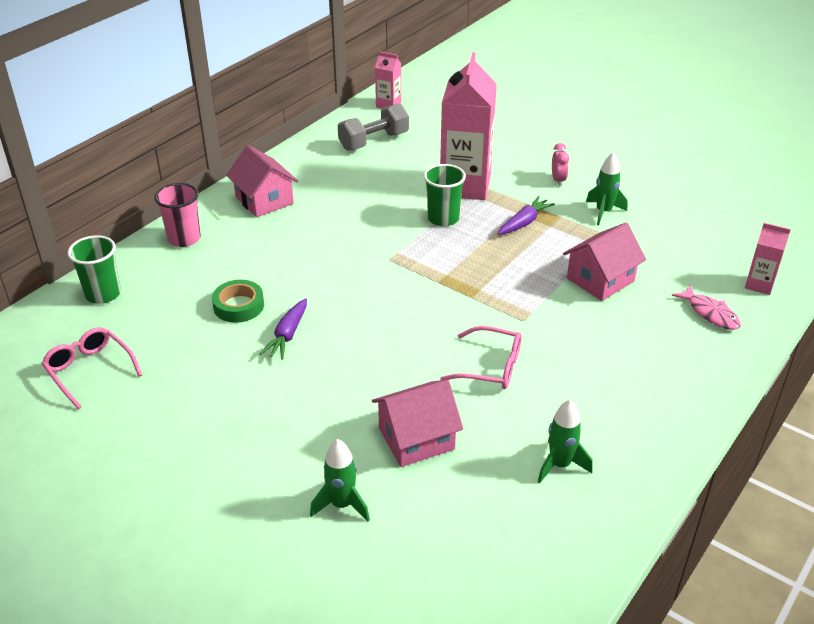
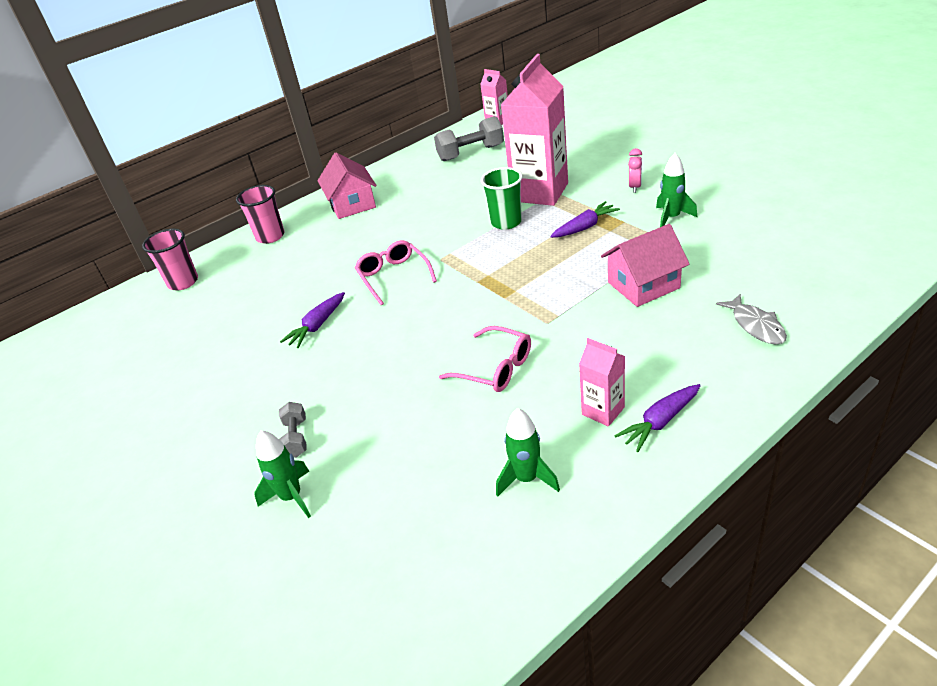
camera: 20 degrees right, 0 degrees up
(89, 370) = (139, 348): pink glasses -> pink glasses (393, 276)
(103, 294) = (183, 282): green cup -> pink cup
(238, 306) = (287, 297): green tape -> none
(319, 449) = (296, 438): none -> grey dumbbell
(416, 438) = (391, 436): pink house -> none
(657, 405) = (660, 422): none -> purple carrot
(710, 313) = (755, 325): pink fish -> grey fish
(759, 284) = (824, 297): pink carton -> pink carton (603, 411)

